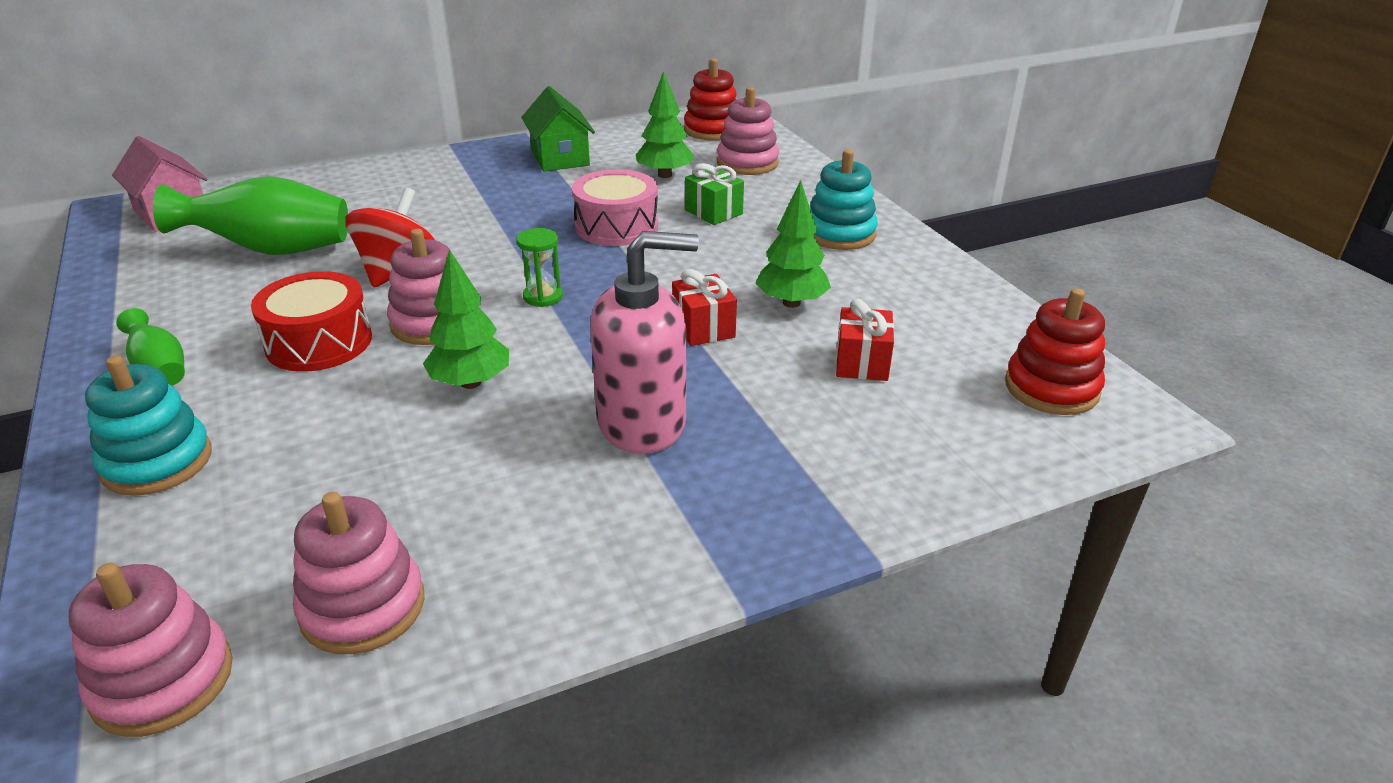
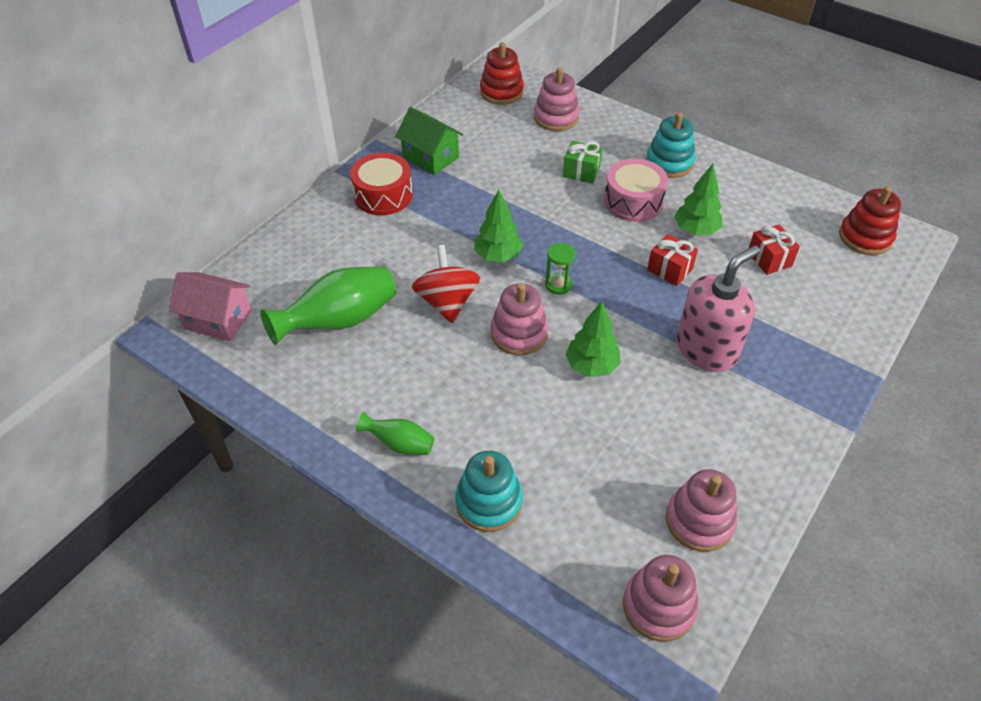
camera: 30 degrees left, 15 degrees up
(319, 342) = (470, 379): red drum -> red drum (383, 195)
(616, 226) = (537, 208): pink drum -> pink drum (633, 201)
(664, 175) = (517, 149): green tree -> green tree (498, 256)

